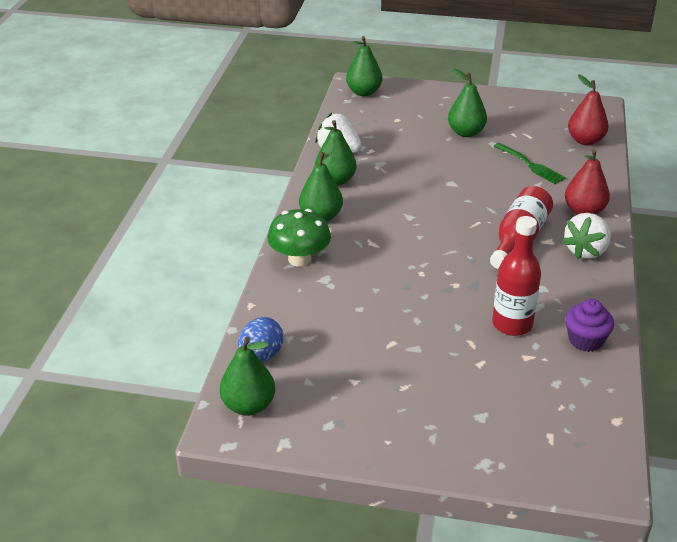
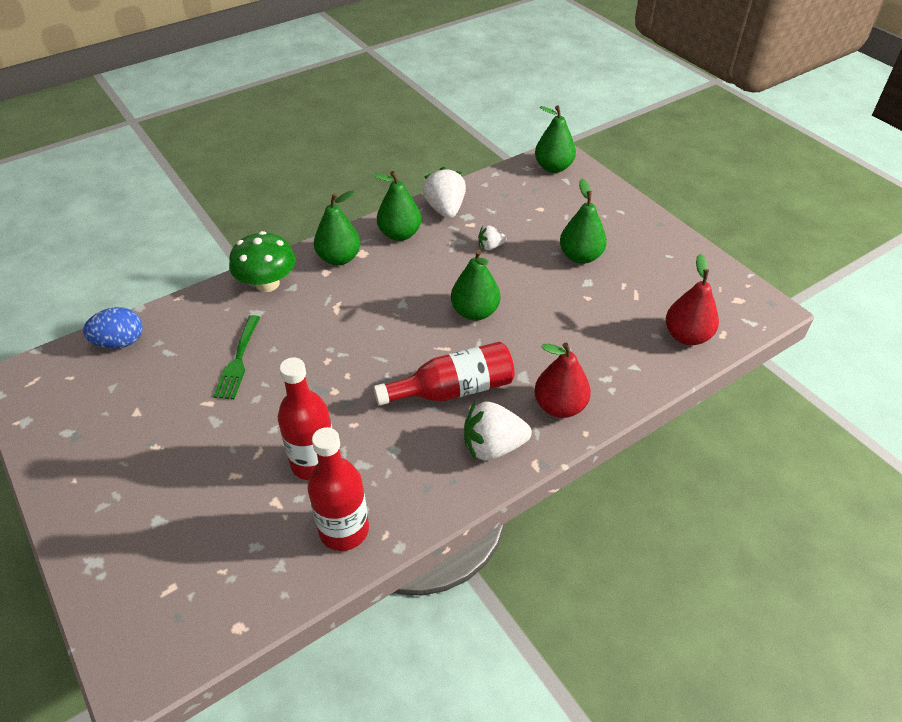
camera: 45 degrees right, 10 degrees up
(248, 405) = (53, 374): green pear -> green pear (475, 312)
(405, 156) = (490, 246): none -> white strawberry
(531, 165) = (587, 326): green fork -> green fork (238, 360)
(585, 340) = (344, 530): purple cupcake -> red bottle

